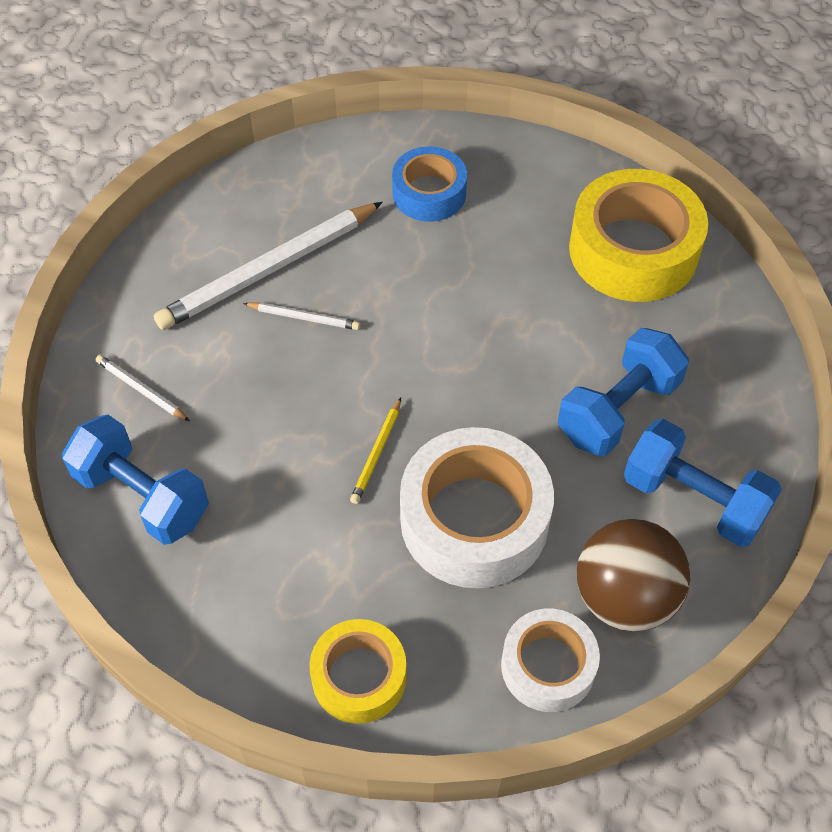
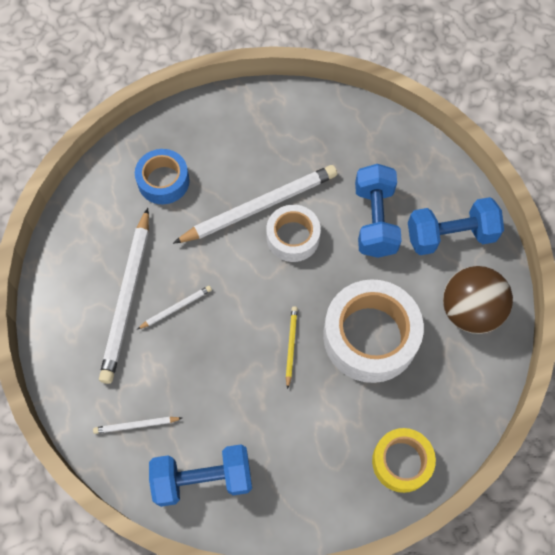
camera: 45 degrees left, 10 degrees up
(377, 453) = (291, 346): yellow pencil -> yellow pencil turned 150 degrees counterclockwise
(501, 293) = (259, 207): none -> white pencil
(548, 666) = (472, 375): white tape -> white tape (293, 237)
(633, 250) = (296, 128): yellow tape -> none

